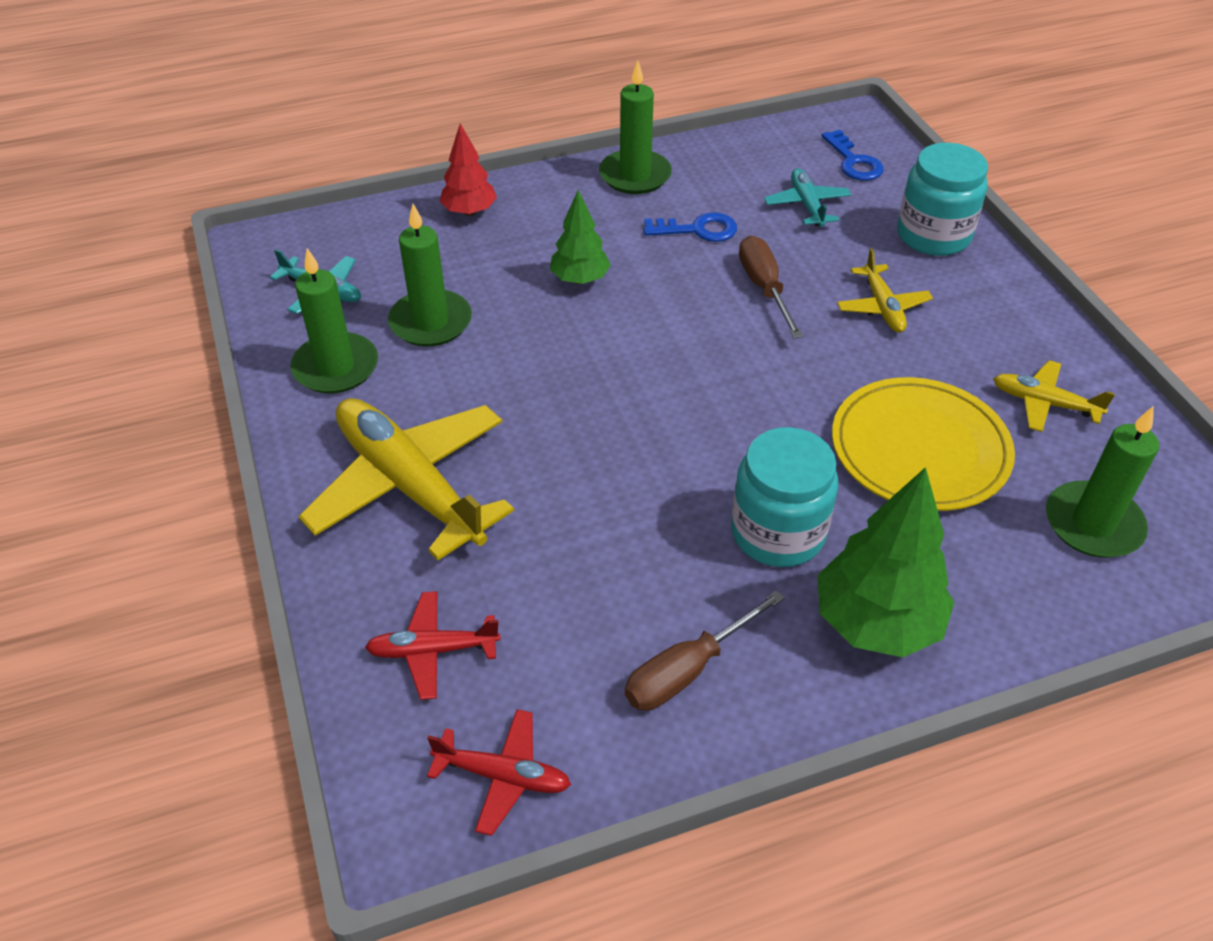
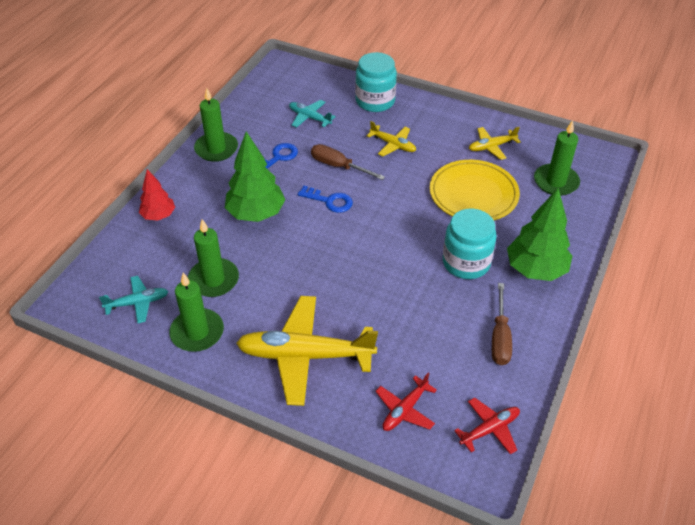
camera: 45 degrees left, 0 degrees up
(580, 279) = (256, 214): green tree -> green tree, size x1.68
(854, 162) = (304, 86): blue key -> blue key (330, 201)

